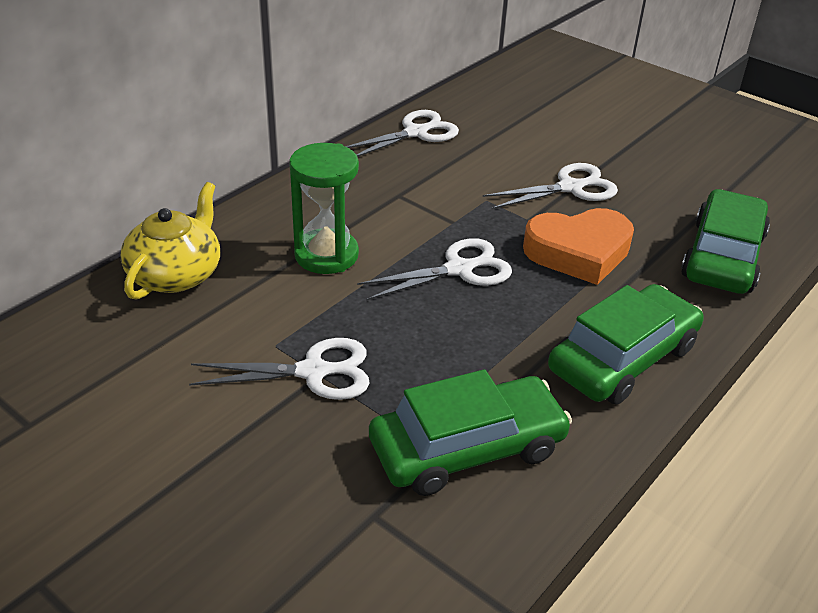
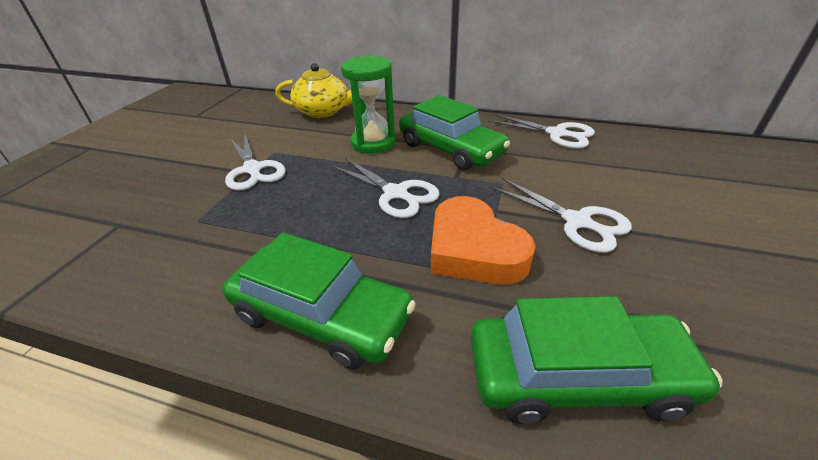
camera: 70 degrees right, 0 degrees up
(467, 448) = (183, 247): green car -> green car (450, 149)

